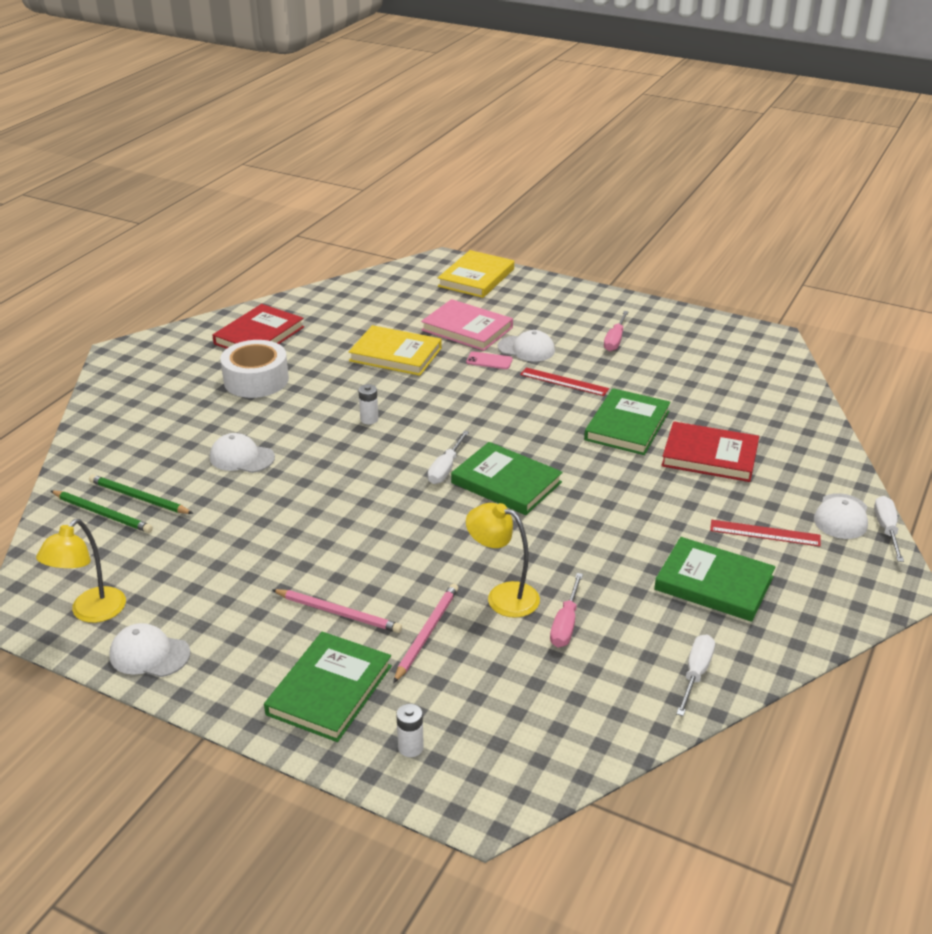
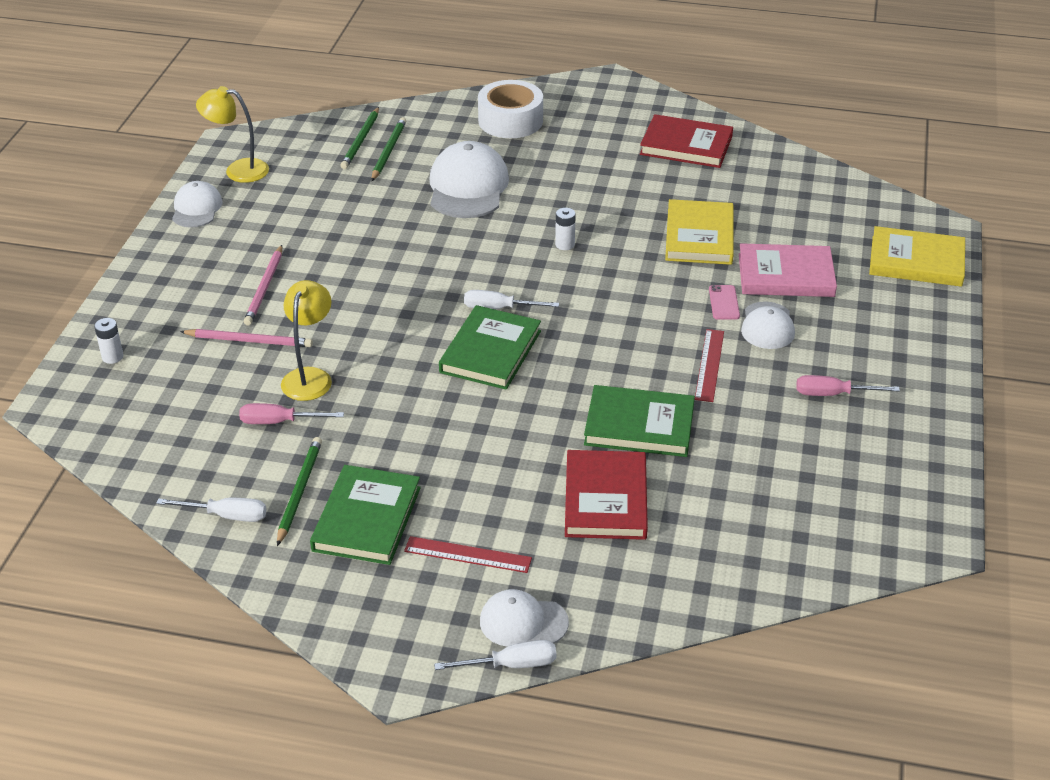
camera: 75 degrees right, 5 degrees up
(241, 457) = (468, 187): white cap -> white cap, size x1.70
(256, 380) = (601, 164): white tape -> white tape (510, 121)
(330, 690) = (171, 303): green book -> none
(467, 329) = (786, 275): pink book -> pink book turned 75 degrees clockwise
(670, 621) = (299, 491): none -> green pencil
(765, 533) = (467, 555): red ruler -> red ruler turned 75 degrees counterclockwise

